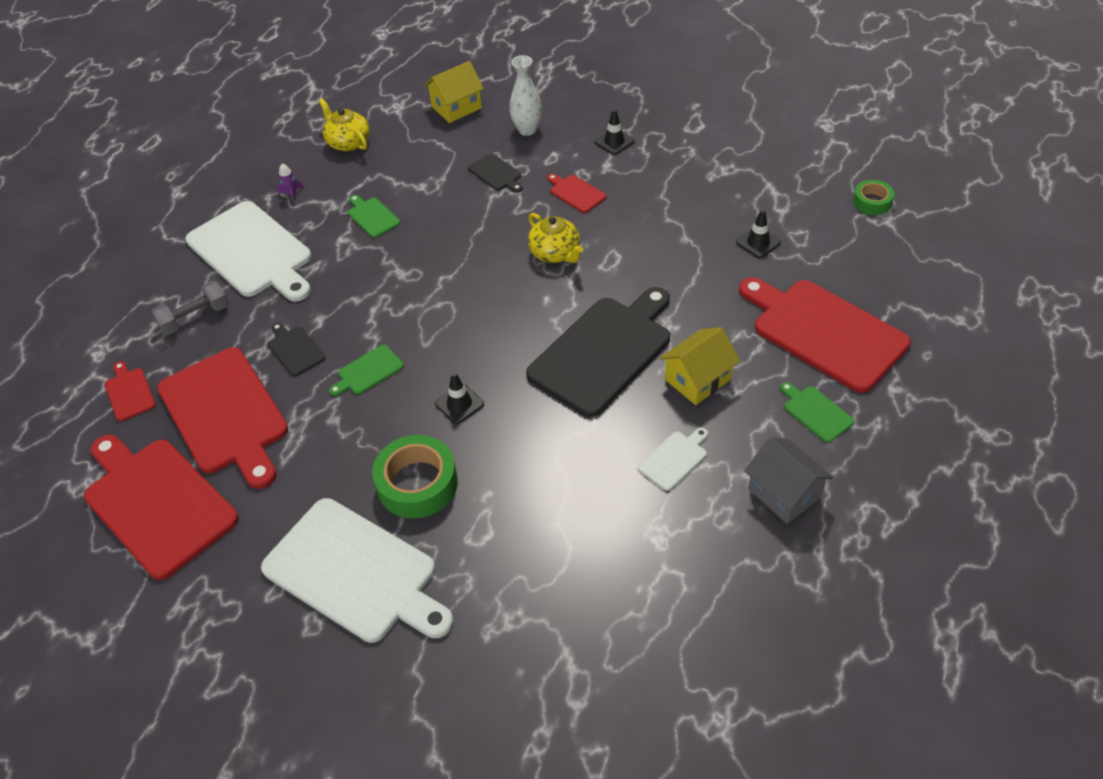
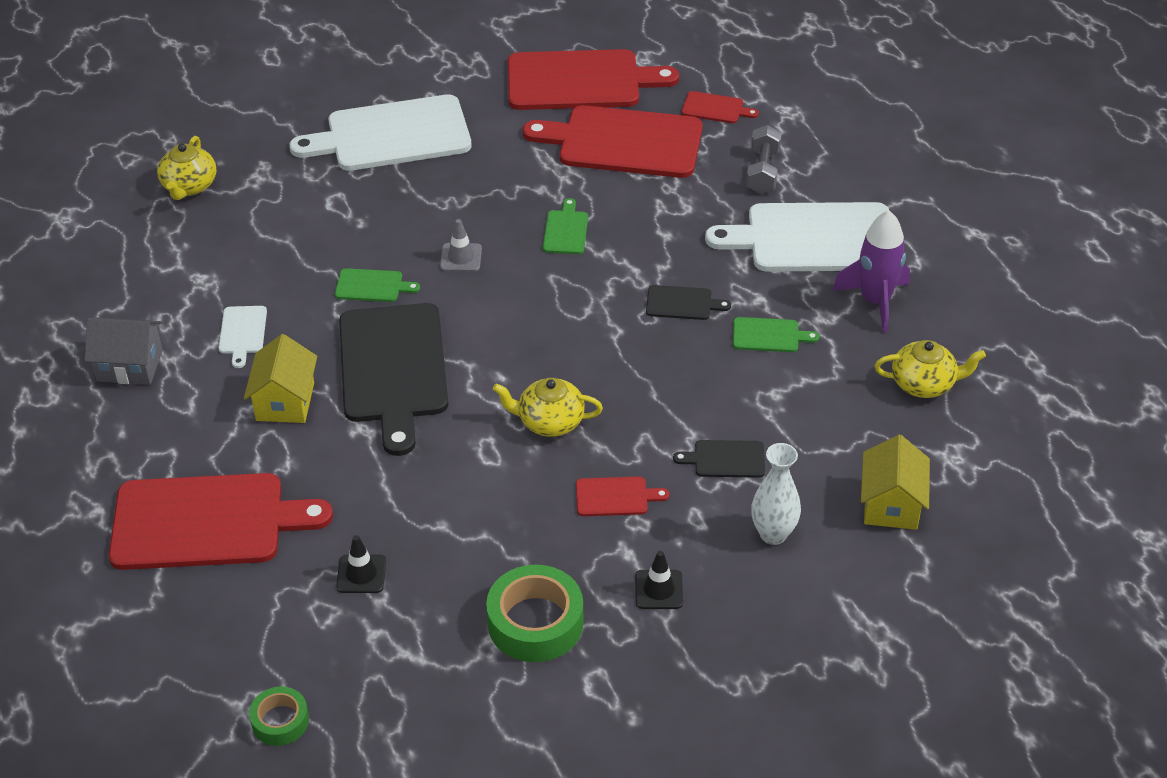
camera: 130 degrees right, 5 degrees down
(292, 195) = (875, 301): purple rocket -> purple rocket, size x2.31
(295, 349) = (647, 205): black cutting board -> black cutting board (682, 303)
(417, 483) = (420, 197): green tape -> green tape (535, 622)
(459, 404) = (461, 258): black traffic cone -> grey traffic cone
(574, 662) = (189, 186): none -> yellow teapot
(816, 412) = (154, 443): green cutting board -> green cutting board (372, 286)

